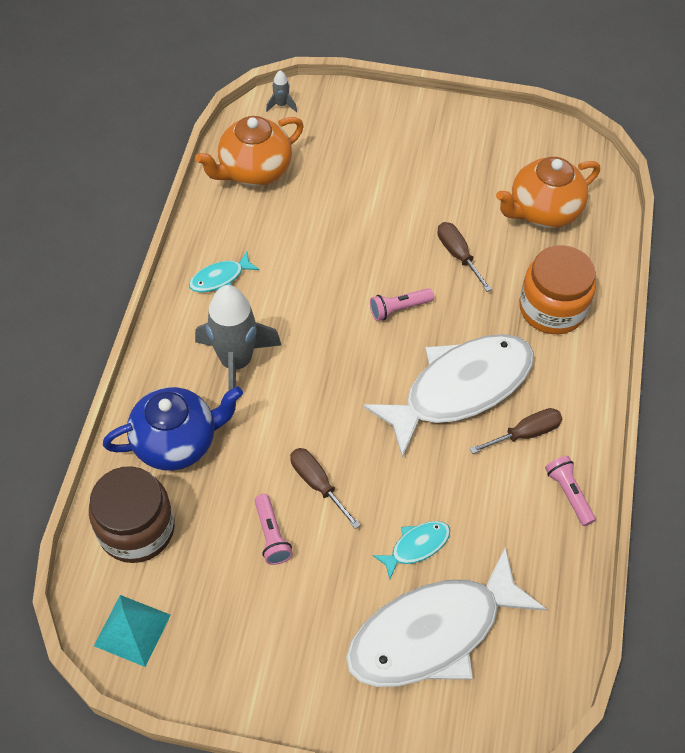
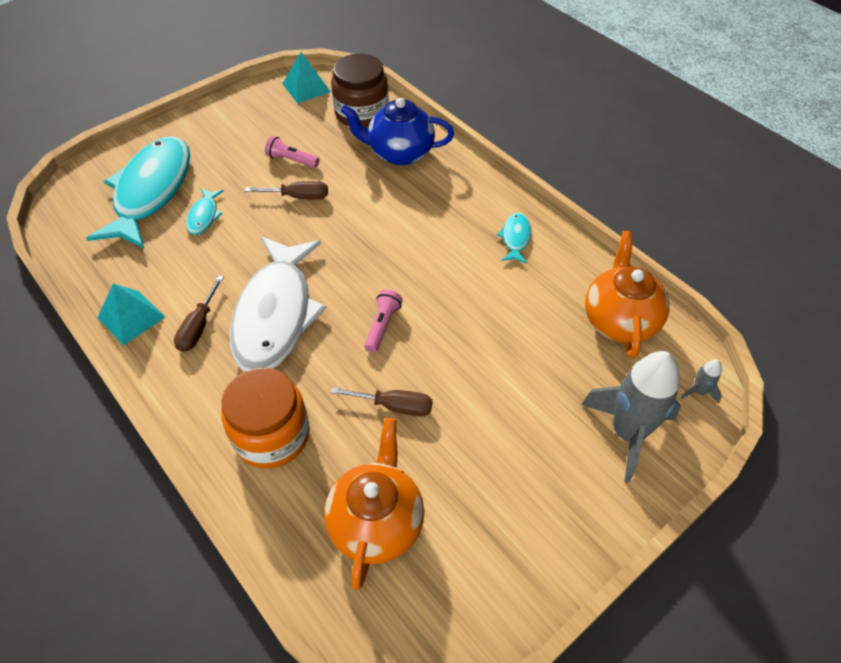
camera: 130 degrees right, 5 degrees down
(177, 442) = (399, 153): blue teapot -> blue teapot turned 75 degrees clockwise
(236, 362) = (430, 208): grey rocket -> grey rocket (627, 433)
(433, 632) = (151, 192): white fish -> turquoise fish
(568, 494) = (131, 317): pink flashlight -> turquoise pyramid

